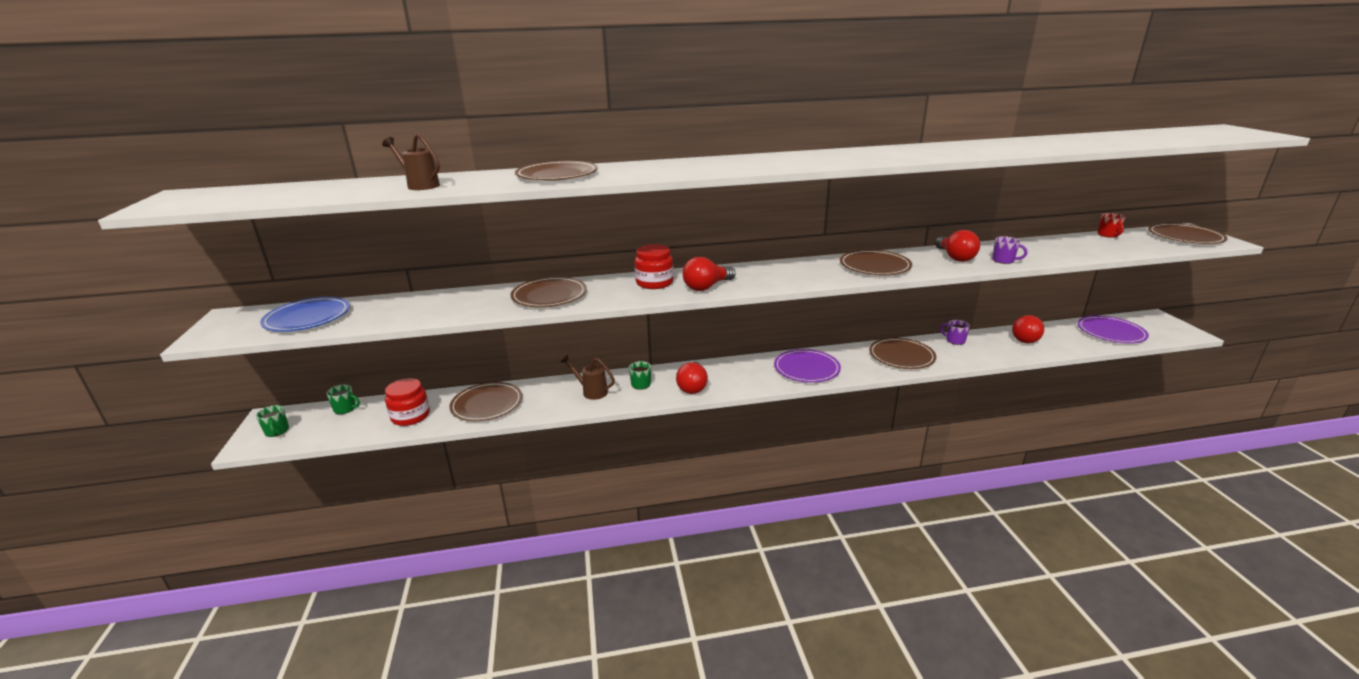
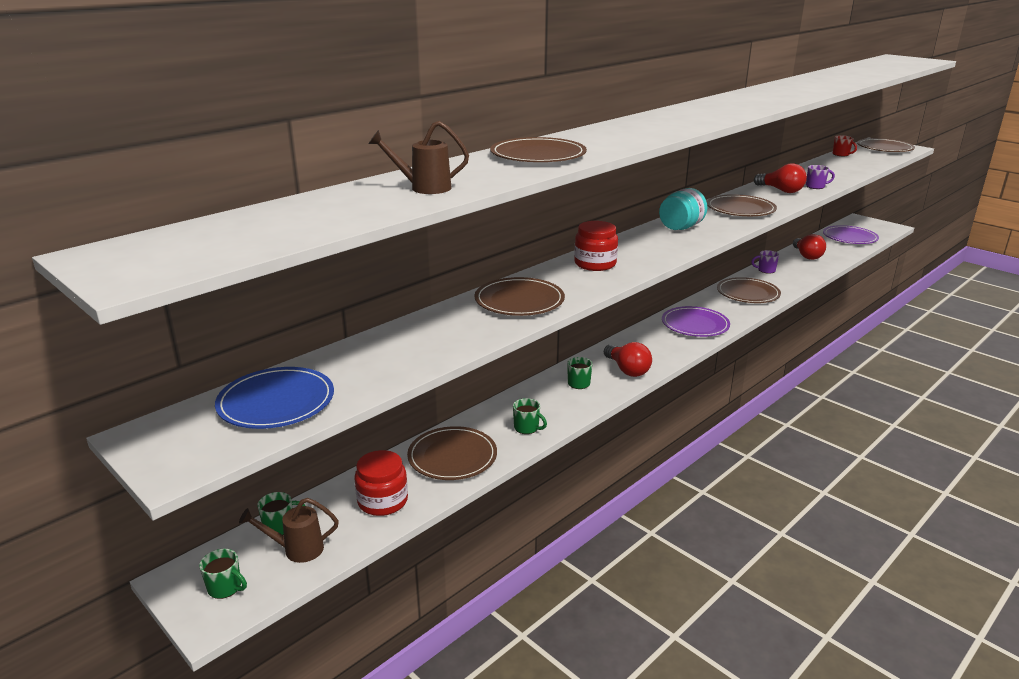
camera: 35 degrees left, 0 degrees up
(558, 403) = (527, 428): none -> green mug
(591, 391) = (541, 406): brown watering can -> brown watering can (296, 550)
(706, 287) = (648, 256): red light bulb -> none
(784, 270) = (681, 227): none -> turquoise jar

